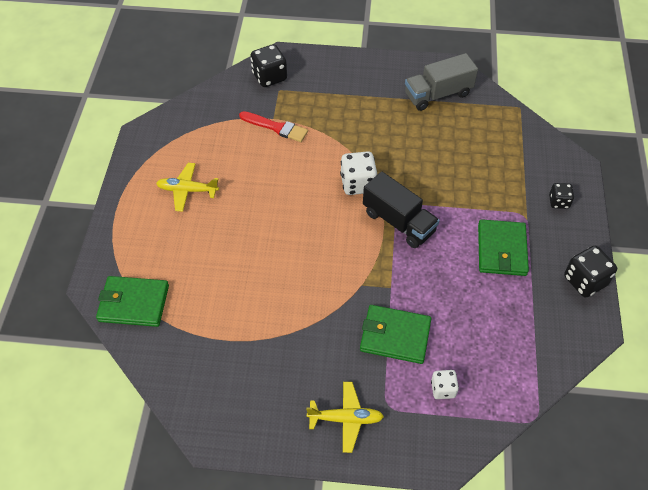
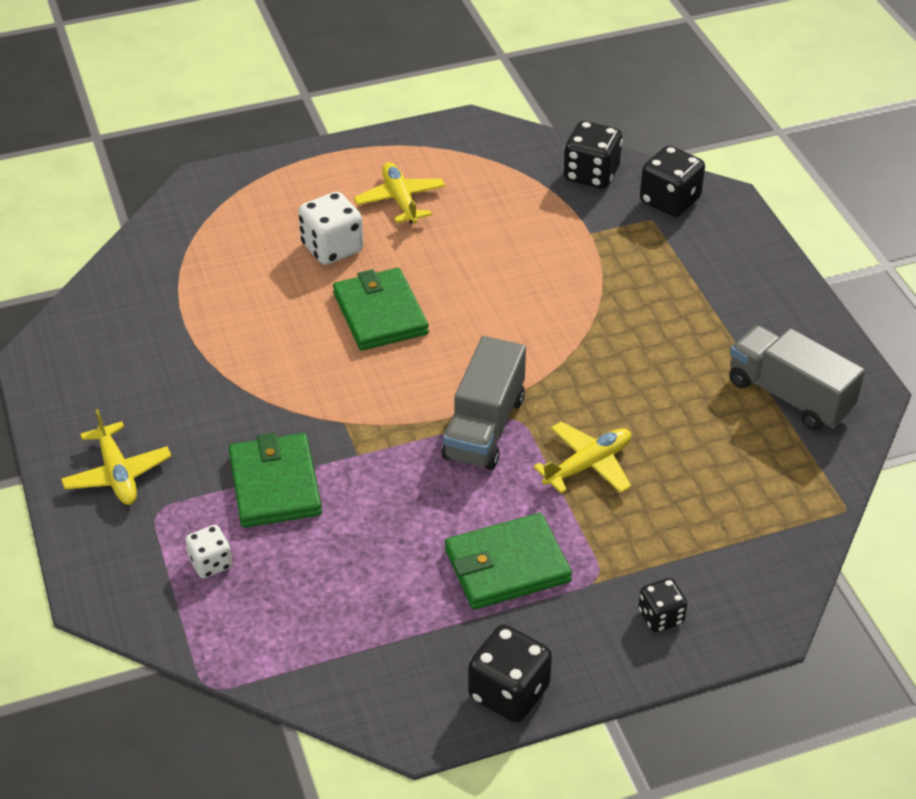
camera: 65 degrees right, 10 degrees down
(133, 303) = (195, 222): green wallet -> green wallet (380, 313)
(225, 99) = (591, 174): none -> black dice
(276, 127) = (575, 241): red brush -> none
(358, 184) = (528, 360): white dice -> white dice (332, 248)
(398, 222) = (484, 427): black truck -> grey truck
(447, 189) = (588, 465): none -> yellow plane

